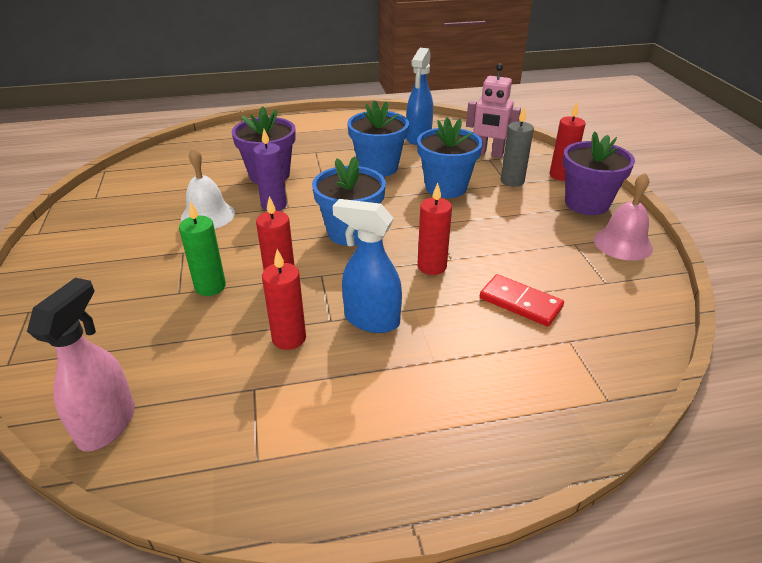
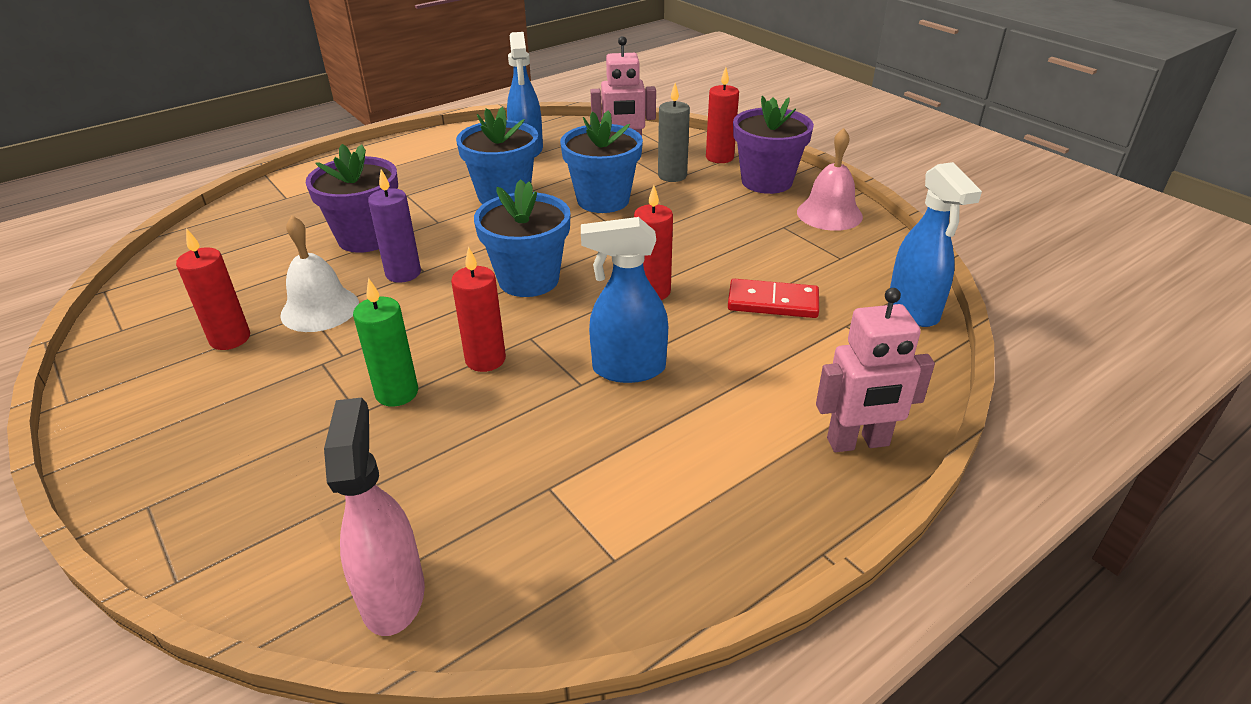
camera: 25 degrees left, 0 degrees up
(289, 338) = (547, 419): red candle -> red candle (230, 338)
(508, 443) = (858, 443): none -> pink robot
(641, 347) = (913, 310): none -> blue spray bottle

